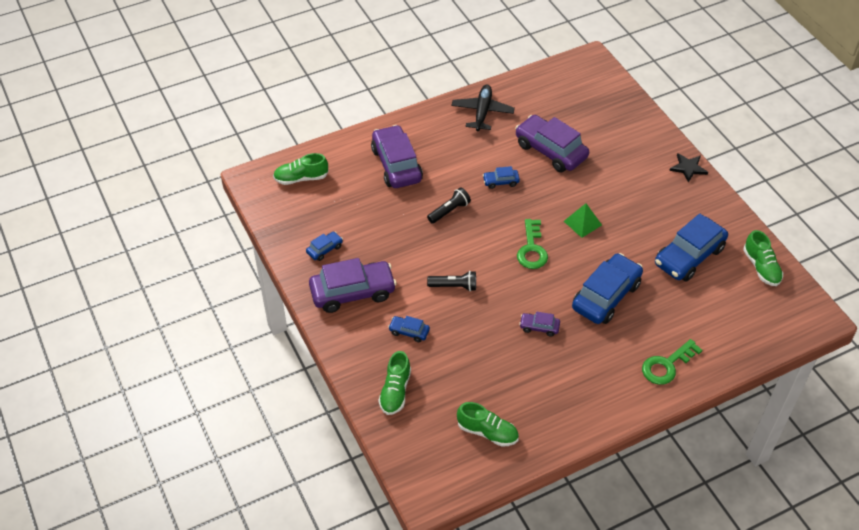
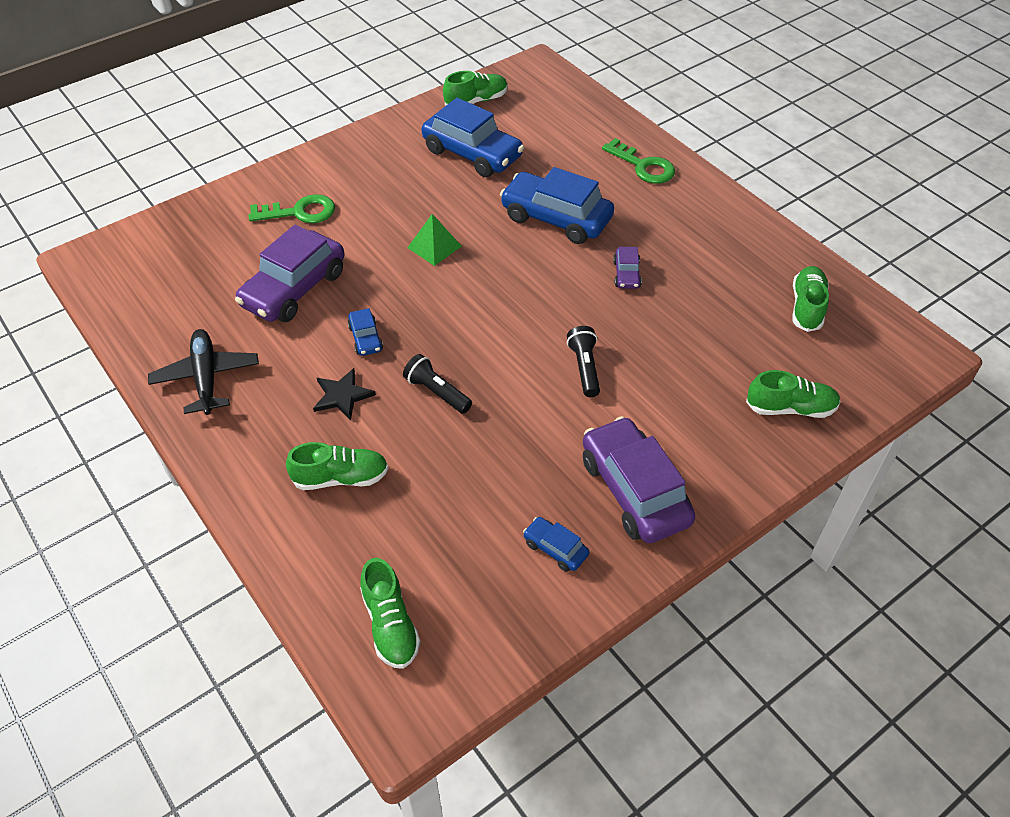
camera: 100 degrees left, 0 degrees up
(396, 165) = (341, 478): purple car -> green shoe
(409, 332) = (683, 408): blue car -> none
(482, 112) = (206, 377): black plane -> black plane turned 75 degrees clockwise
(532, 249) = (494, 293): green key -> green key (300, 212)
(688, 168) = (318, 157): black star -> black star (342, 396)

